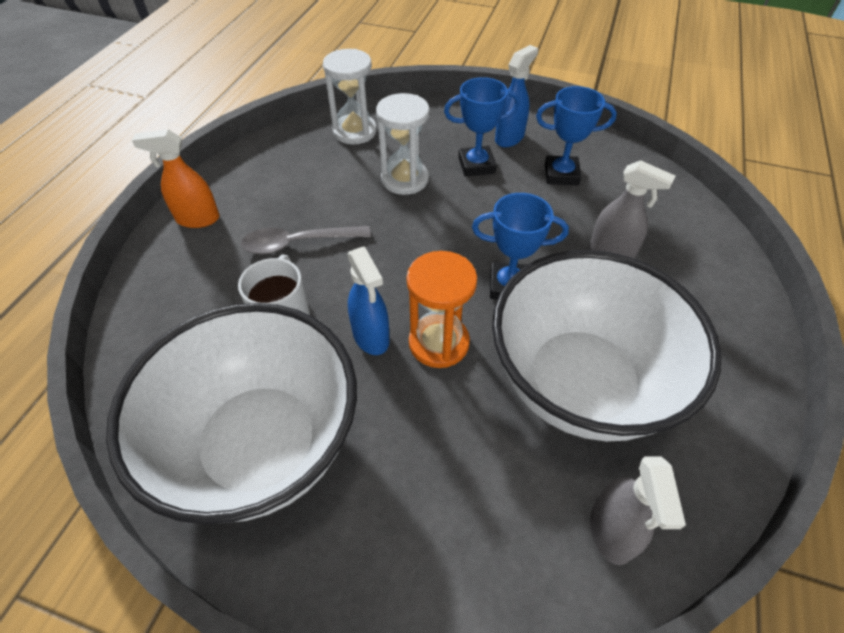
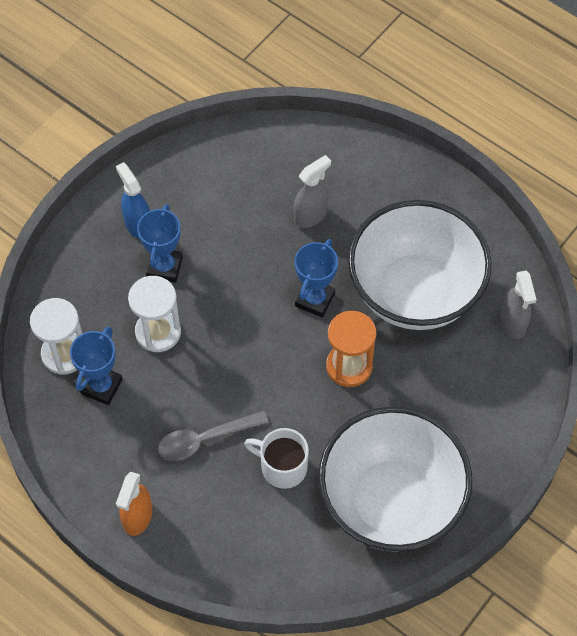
camera: 70 degrees left, 10 degrees up
(298, 243) = (205, 439): grey spoon -> grey spoon turned 60 degrees clockwise
(371, 337) = (326, 410): blue spray bottle -> none
(561, 174) = (207, 207): blue trophy -> blue trophy (101, 386)
(611, 532) = (513, 323): grey spray bottle -> grey spray bottle turned 60 degrees clockwise

